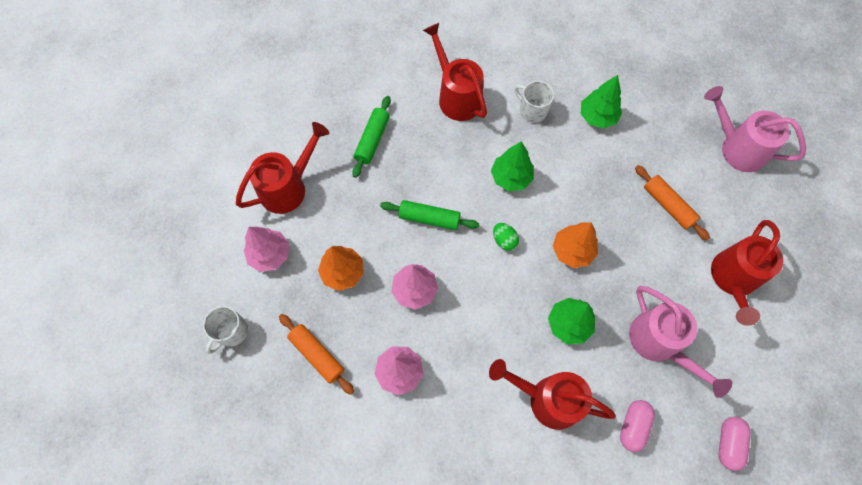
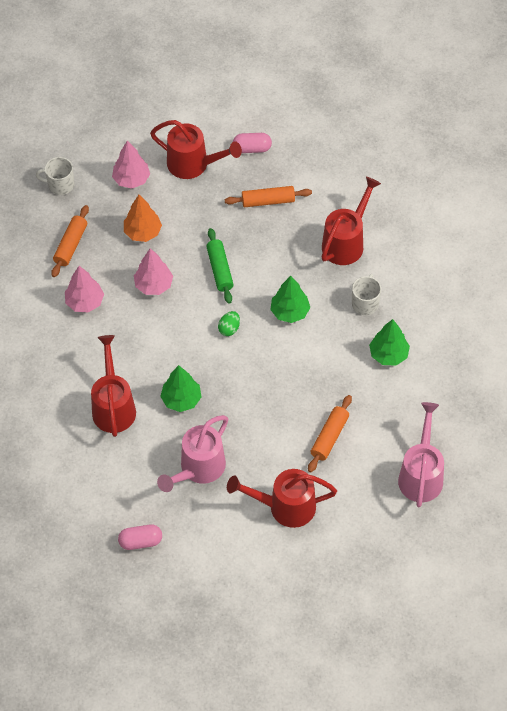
camera: 65 degrees right, 10 degrees down
(372, 140) = (268, 201): green rolling pin -> orange rolling pin
(572, 251) = (246, 380): orange tree -> none
(633, 426) = (121, 471): pink capsule -> pink capsule (252, 148)

